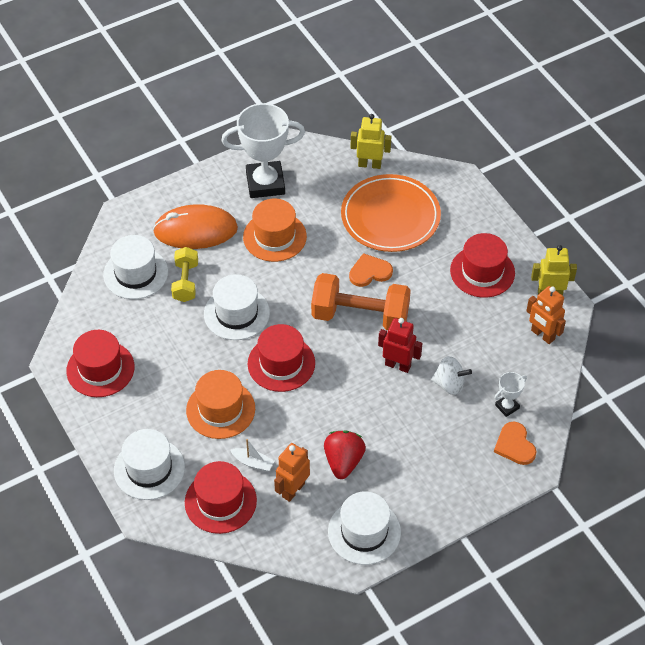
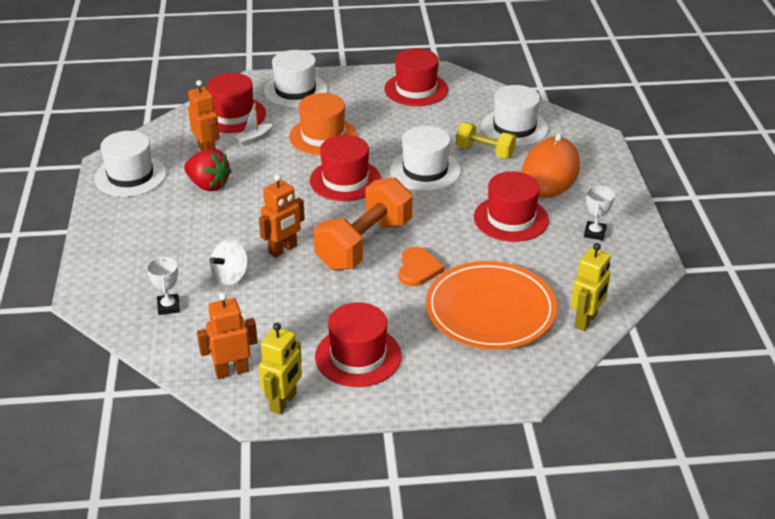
camera: 115 degrees right, 15 degrees down
(265, 183) = (594, 233): white trophy -> white trophy, size x0.45
(274, 237) = (511, 219): orange hat -> red hat
(398, 365) = (283, 250): red robot -> orange robot
(515, 445) = (121, 295): orange heart -> none

